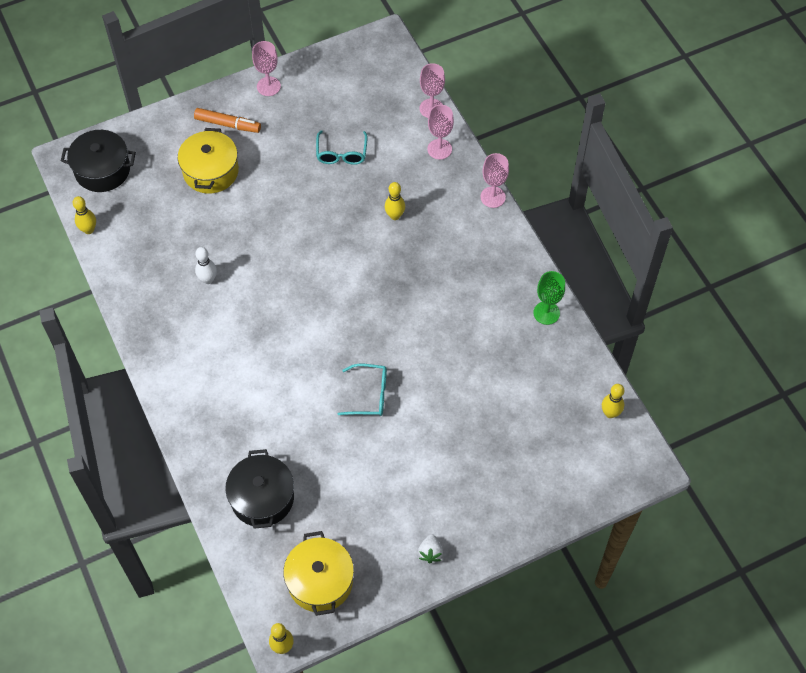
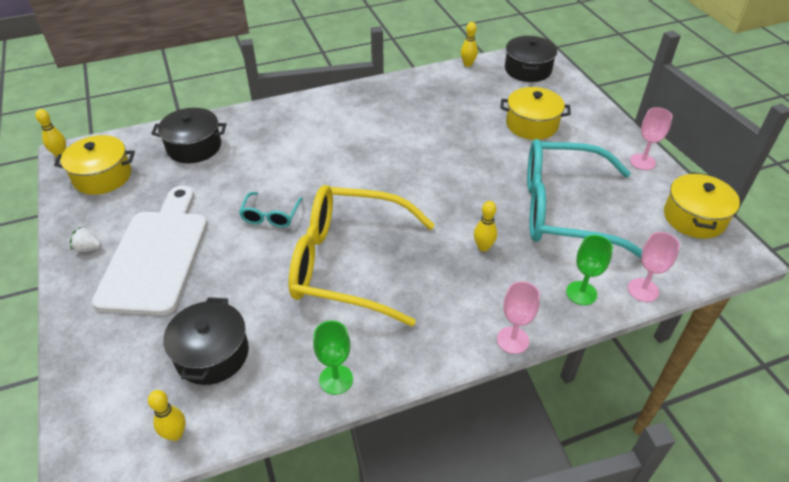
camera: 95 degrees right, 15 degrees down
(208, 279) = (414, 122): white bowling pin -> none
(228, 124) = (588, 135): orange marker -> none
(341, 154) = (563, 210): turquoise glasses -> turquoise glasses, size x2.45
(343, 61) = (694, 217): none -> yellow pot
(426, 319) = (347, 263): none -> yellow glasses
(433, 485) = (156, 255): none -> white cutting board
(439, 149) = (581, 293): pink goblet -> green goblet
(537, 406) = (212, 354): none -> black pot

